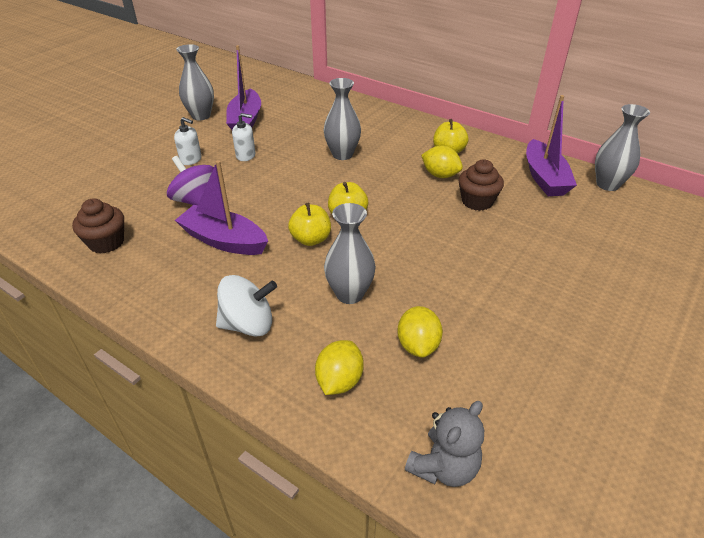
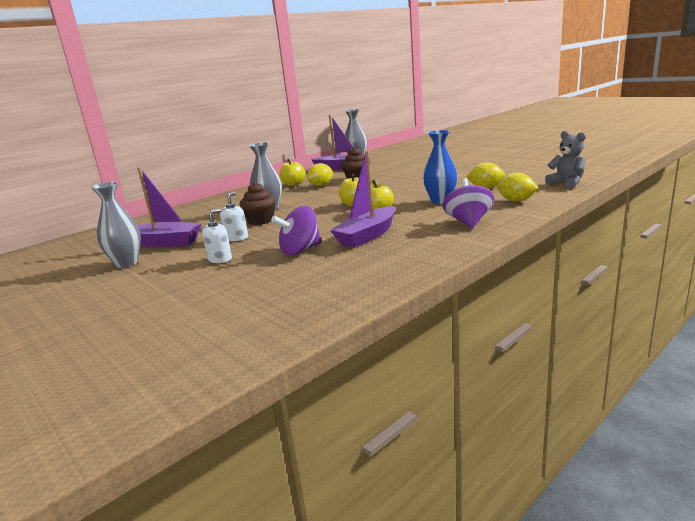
camera: 75 degrees left, 20 degrees down
(106, 242) = (347, 280): brown cupcake -> brown cupcake (261, 220)
(248, 324) = (468, 222): white spinning top -> purple spinning top
(349, 294) = (440, 201): grey vase -> blue vase

